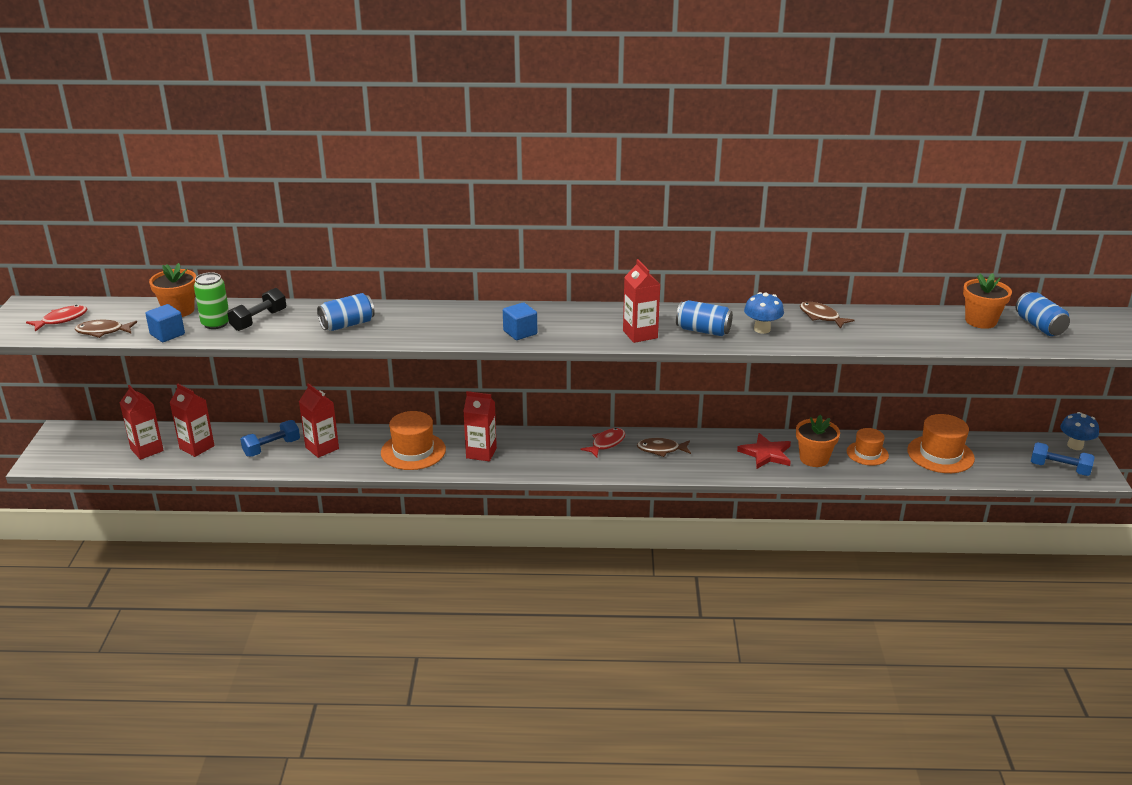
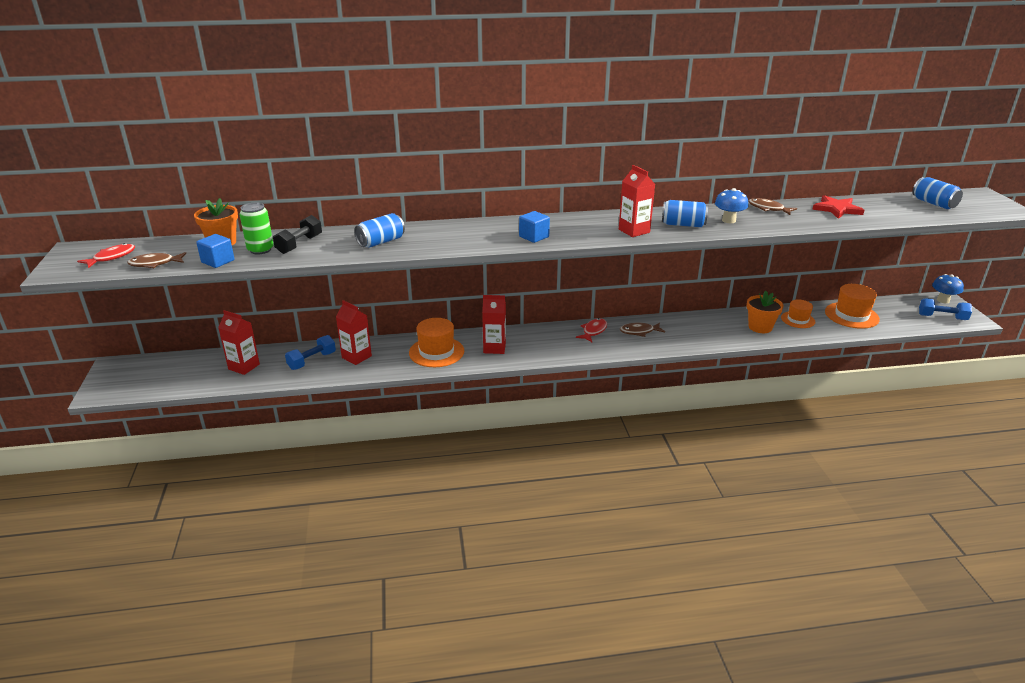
camera: 10 degrees left, 0 degrees up
(147, 450) = (198, 373): red carton -> none
(766, 454) = (722, 327): red star -> red star (837, 209)
(980, 321) = (889, 203): orange flower pot -> none

